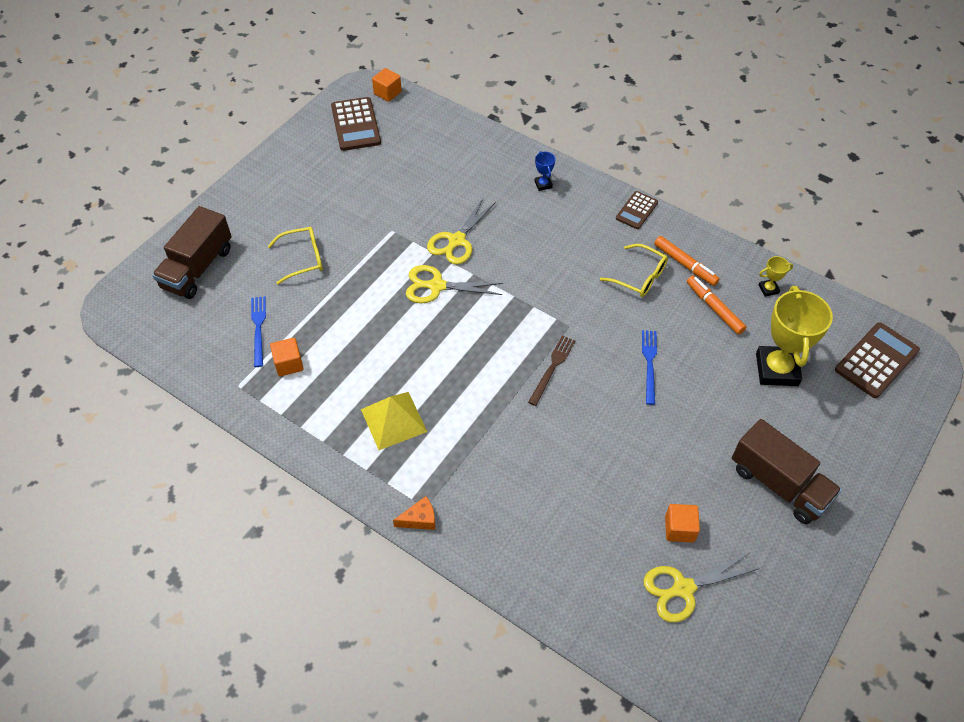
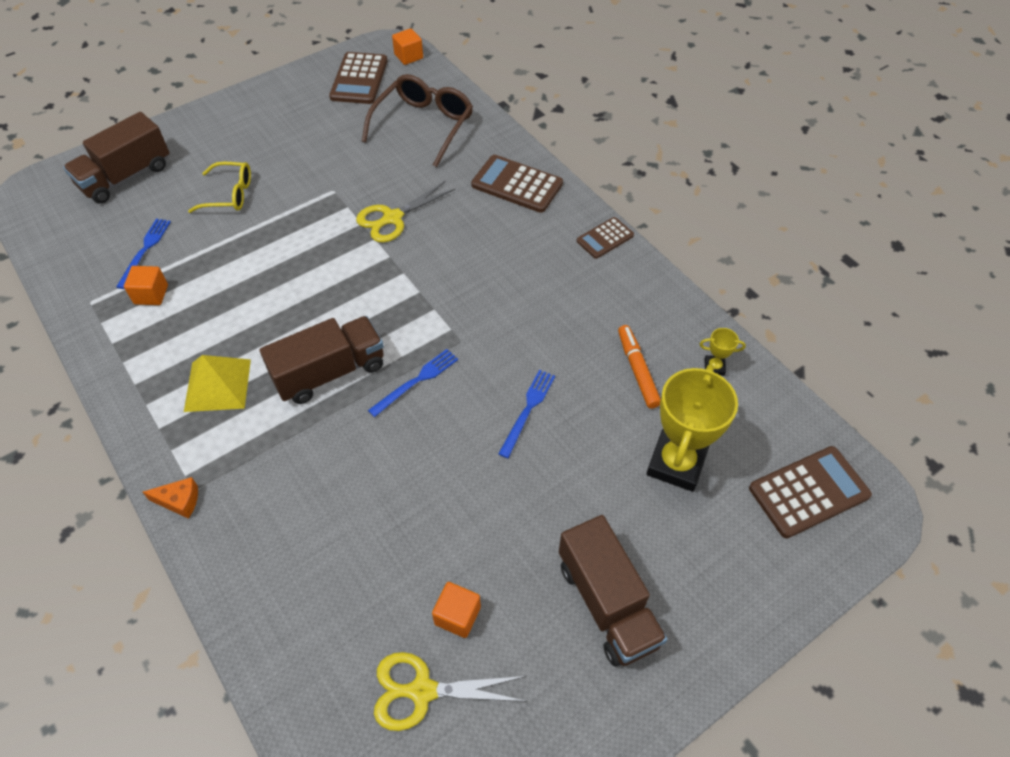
camera: 20 degrees right, 0 degrees up
(436, 153) = (423, 125): none -> brown glasses
(436, 286) = (344, 258): yellow scissors -> none
(479, 382) = (330, 372): none -> brown truck
(543, 184) = (517, 185): blue trophy -> brown calculator
(552, 368) = (416, 381): brown fork -> blue fork
(639, 277) = (569, 310): yellow glasses -> none
(685, 265) = (629, 312): orange marker -> none

